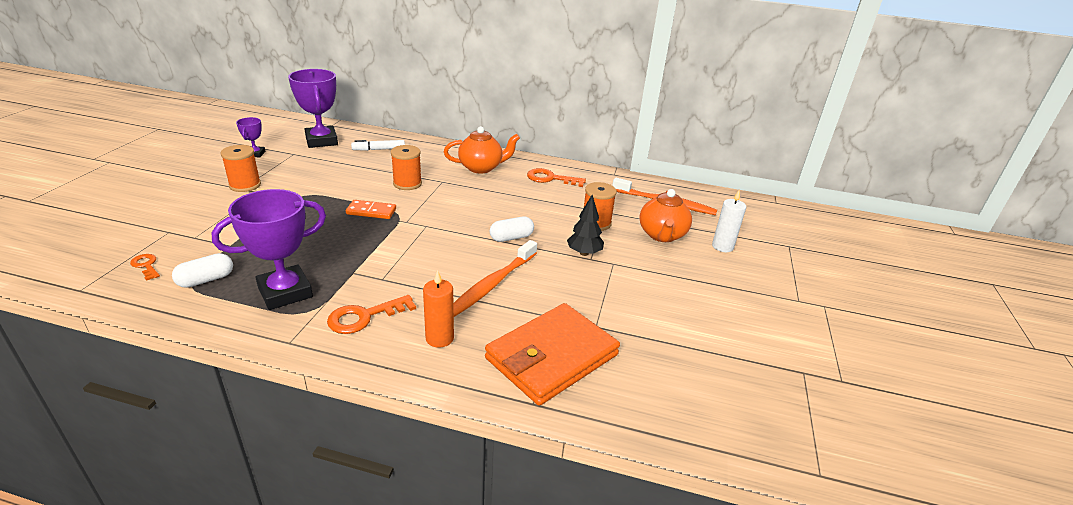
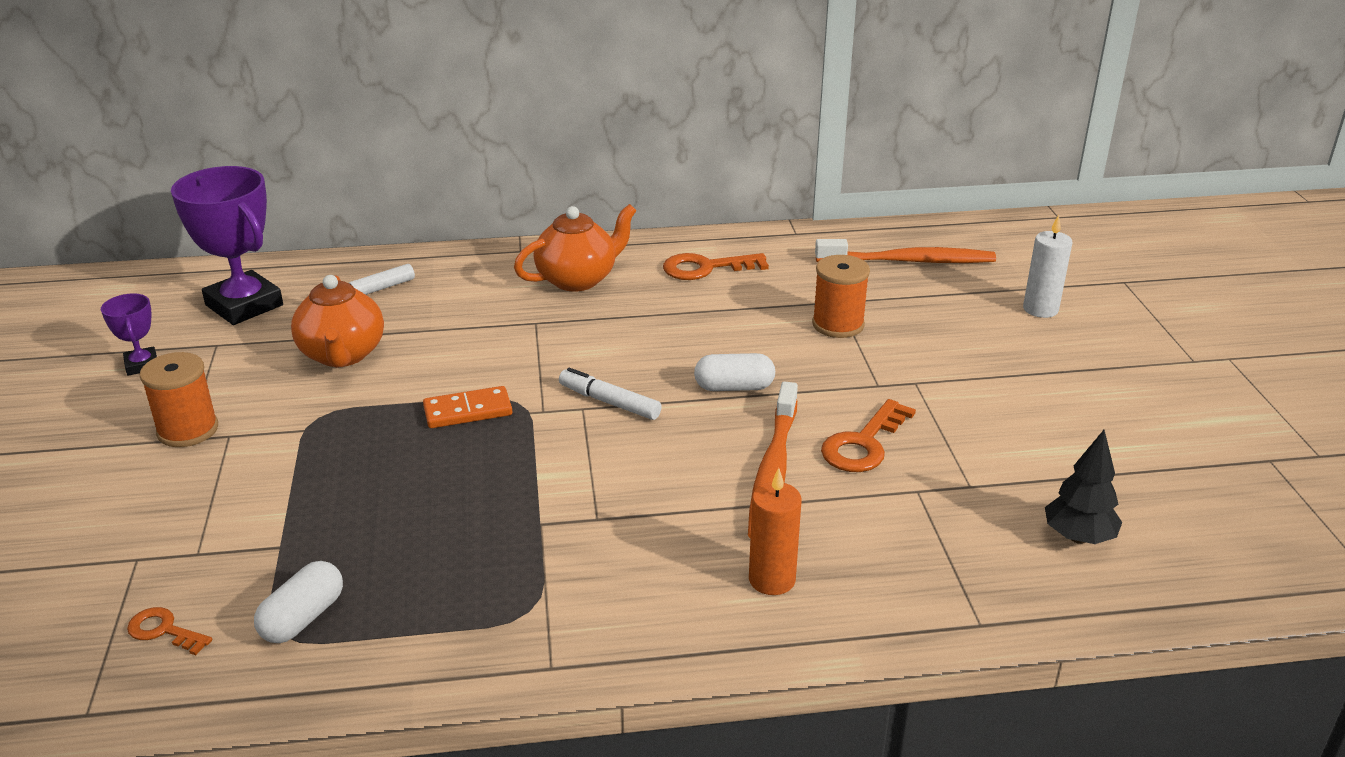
camera: 20 degrees left, 0 degrees up
(285, 292) = (462, 592): purple trophy -> none
(364, 317) = (628, 587): orange key -> orange key (863, 444)
(407, 184) = (480, 343): orange spool -> none
(441, 227) = (609, 402): none -> white marker
(511, 238) = (734, 387): white capsule -> white capsule turned 45 degrees clockwise
(551, 357) = (949, 551): orange wallet -> none
(584, 253) = (861, 379): black tree -> black tree (1078, 537)
(662, 235) = (946, 316): orange teapot -> orange teapot (342, 355)

